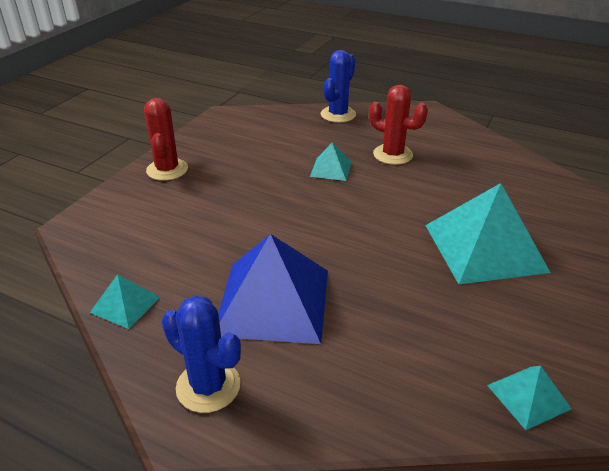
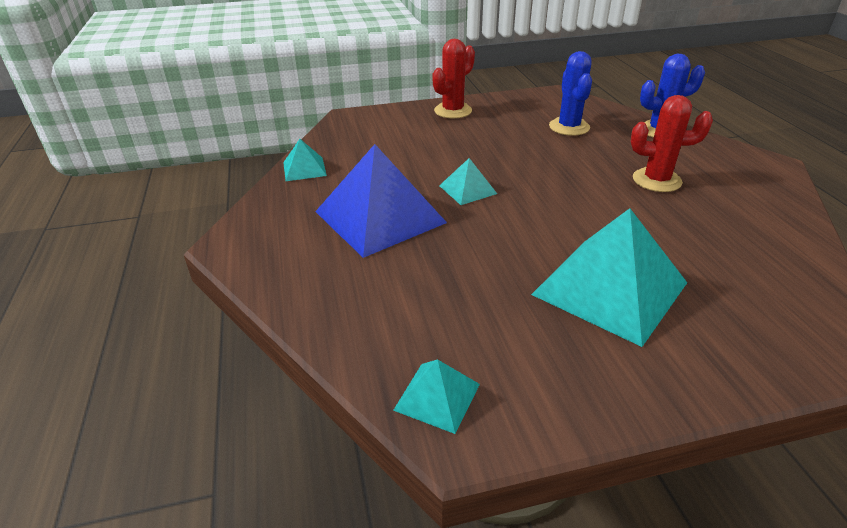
camera: 50 degrees right, 0 degrees up
(208, 386) = (270, 233): blue cactus -> blue cactus (569, 127)
(331, 169) = (576, 164): turquoise pyramid -> turquoise pyramid (467, 189)
(392, 155) = (656, 180): red cactus -> red cactus turned 75 degrees counterclockwise

